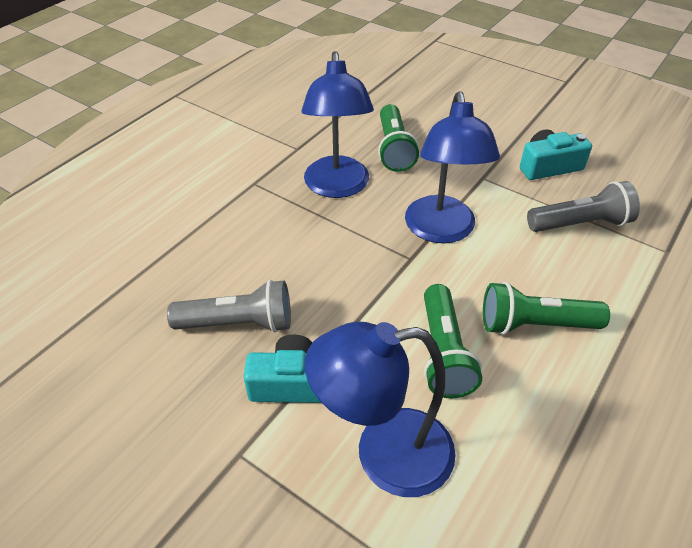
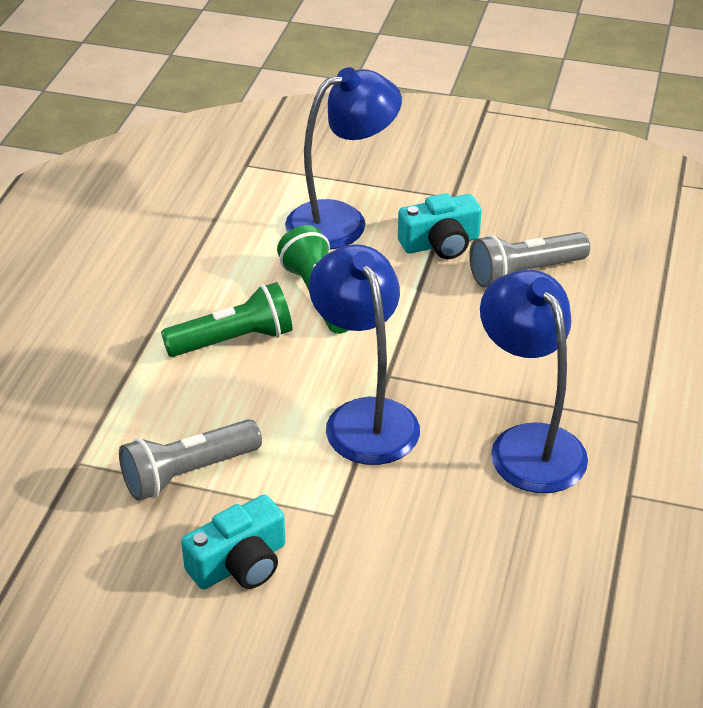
camera: 160 degrees right, 5 degrees down
(394, 149) = (486, 532): green flashlight -> none

